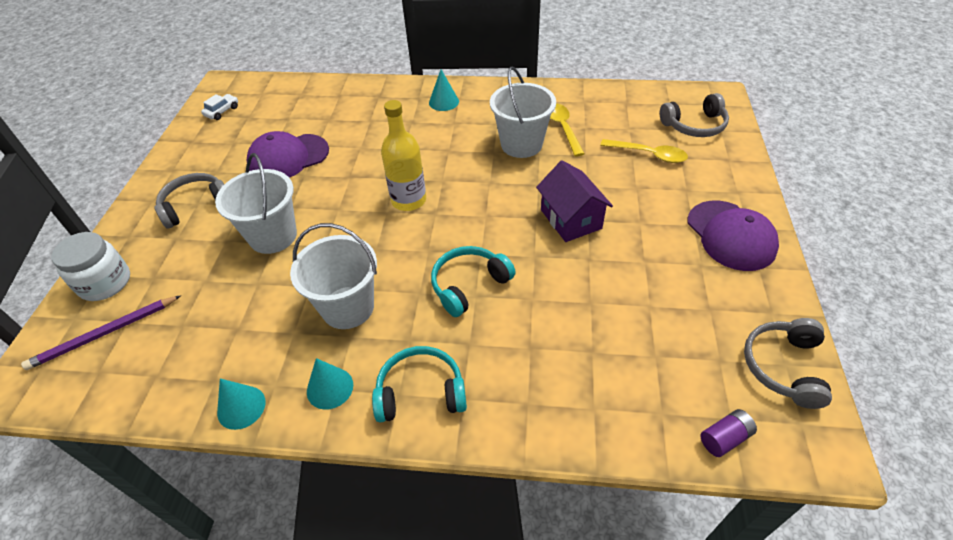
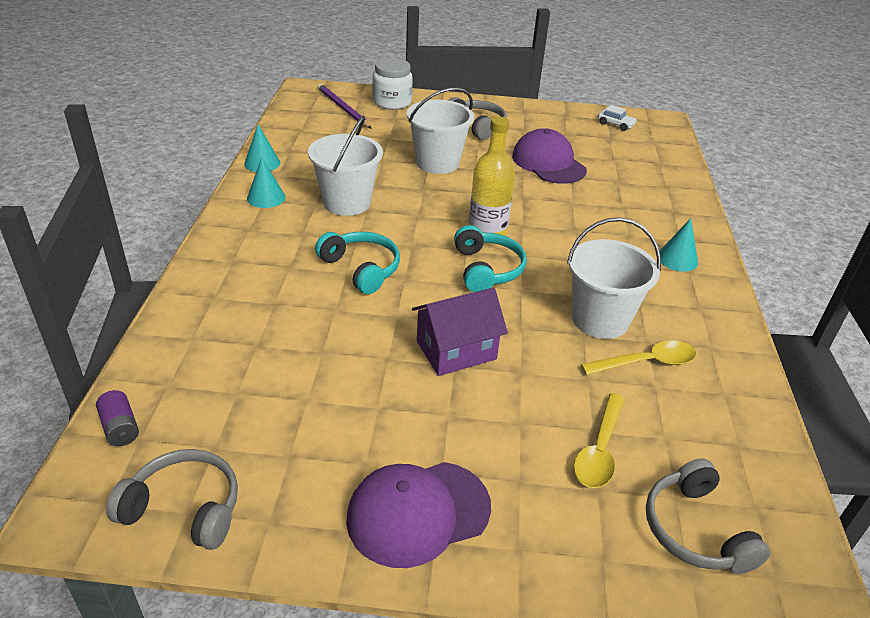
camera: 85 degrees right, 10 degrees down
(420, 392) = (246, 240): turquoise headphones -> turquoise headphones (487, 269)

